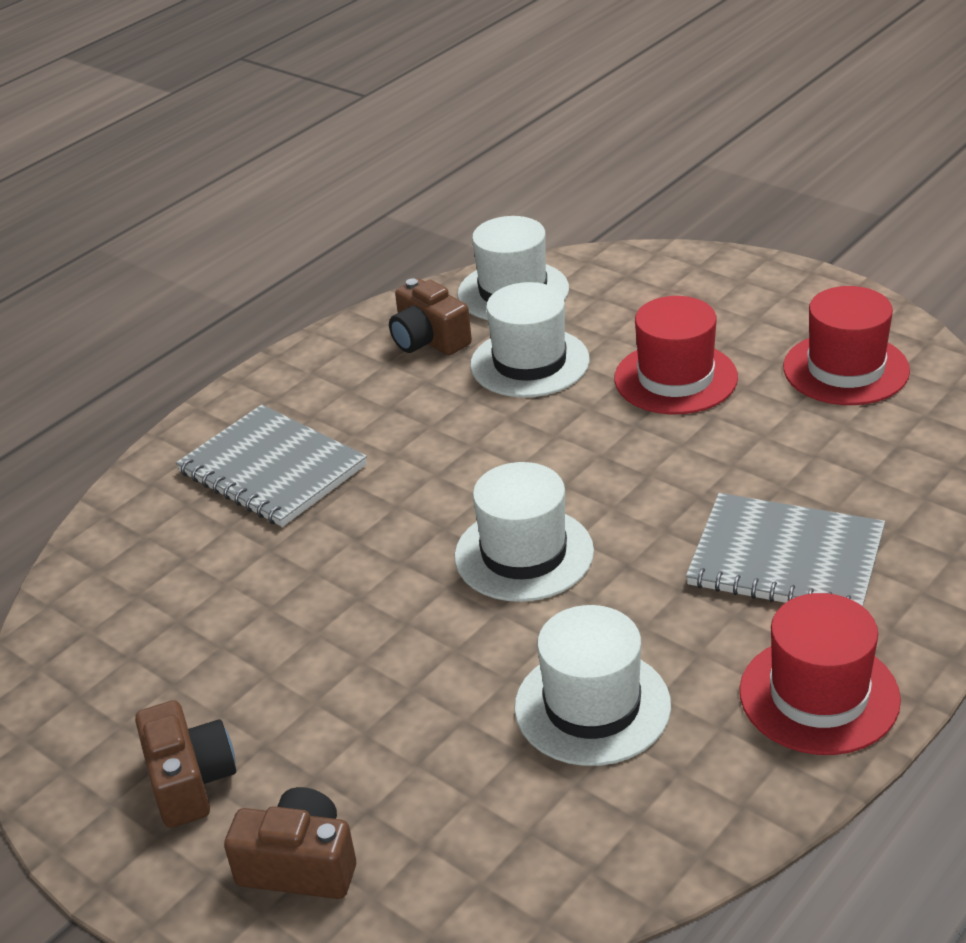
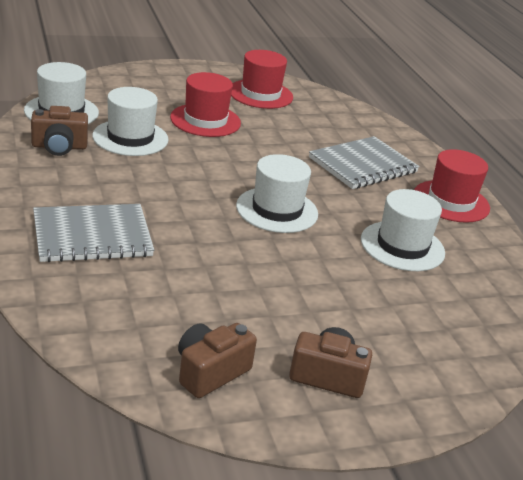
camera: 65 degrees left, 5 degrees down
(300, 865) = (427, 368): brown camera -> brown camera (210, 372)

